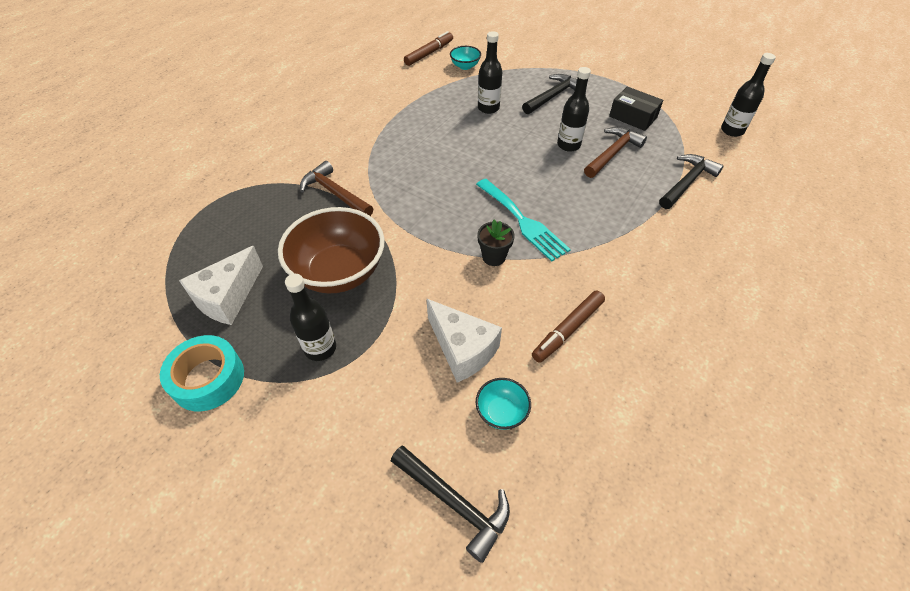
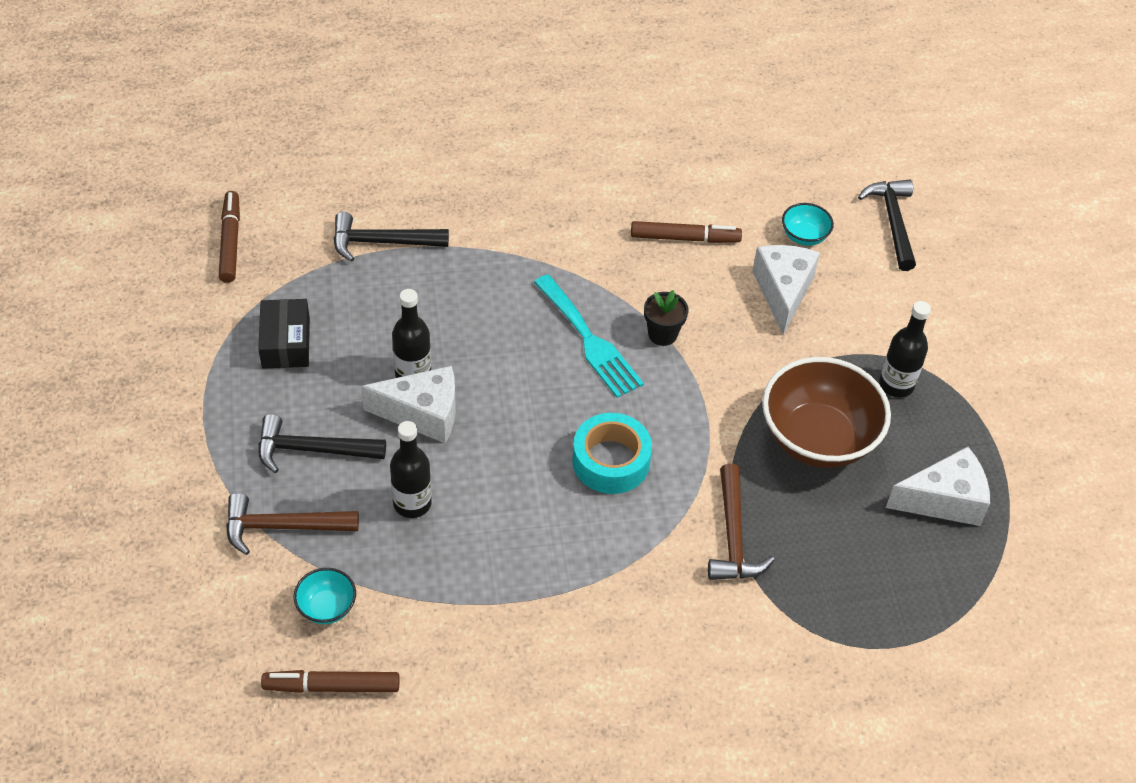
camera: 135 degrees left, 0 degrees up
(208, 379) = (1009, 435): turquoise tape -> turquoise tape (611, 461)
(523, 221) = (589, 340): turquoise fork -> turquoise fork turned 135 degrees clockwise
(538, 135) = (423, 414): none -> white cheese
(612, 153) = (389, 326): brown hammer -> brown hammer (282, 527)
(732, 130) = (230, 242): black bottle -> brown marker

